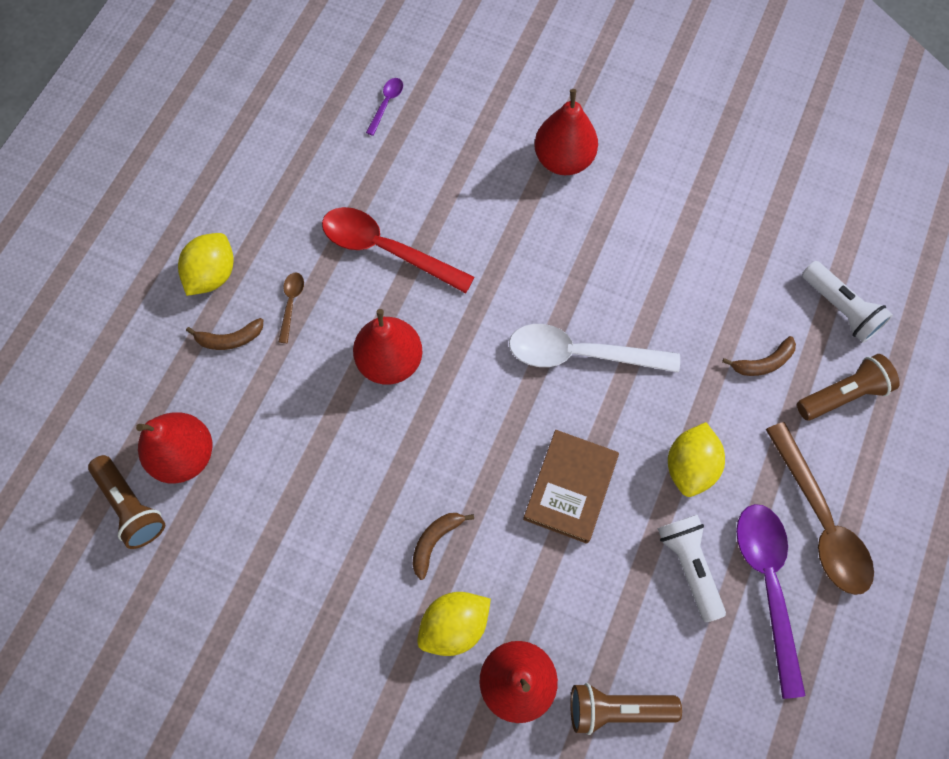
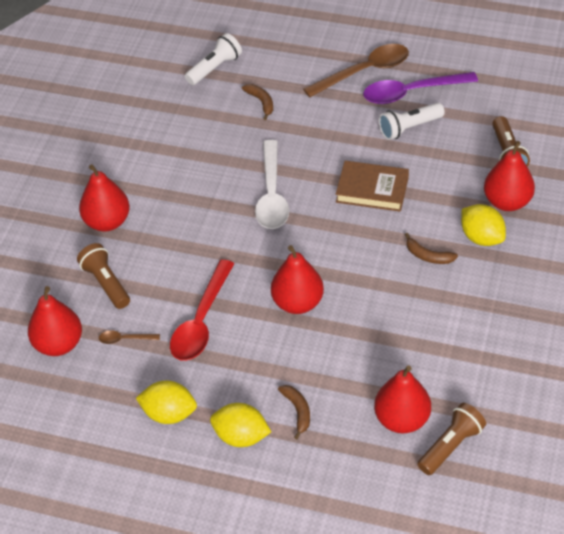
camera: 95 degrees left, 20 degrees down
(291, 303) = (259, 375): brown spoon -> brown spoon (124, 339)
(386, 104) = (58, 344): purple spoon -> red pear
(690, 466) = (343, 132): yellow lemon -> yellow lemon (169, 414)
(843, 394) = (277, 65): brown flashlight -> brown flashlight (106, 283)

